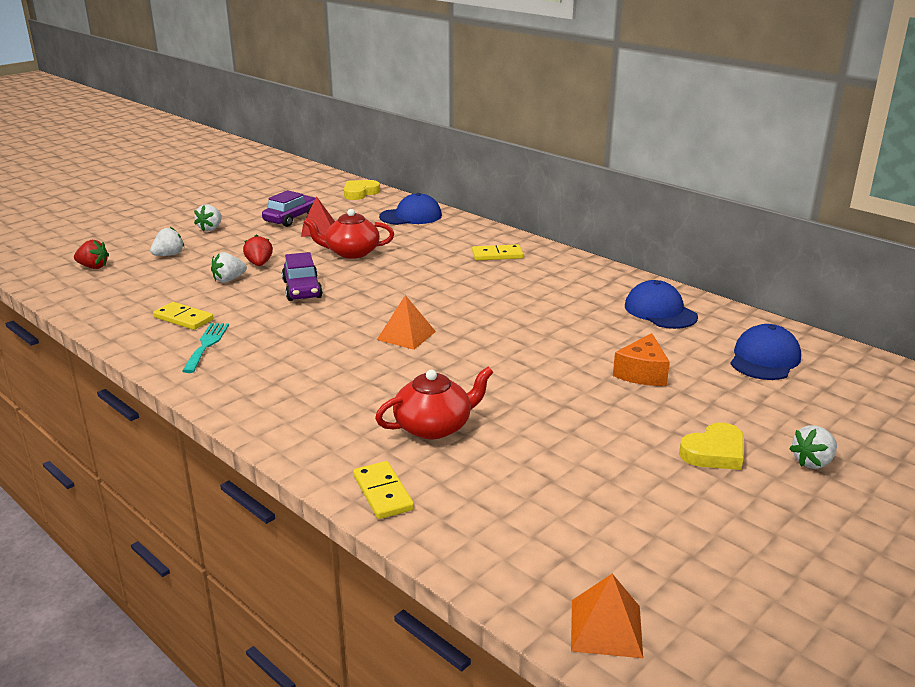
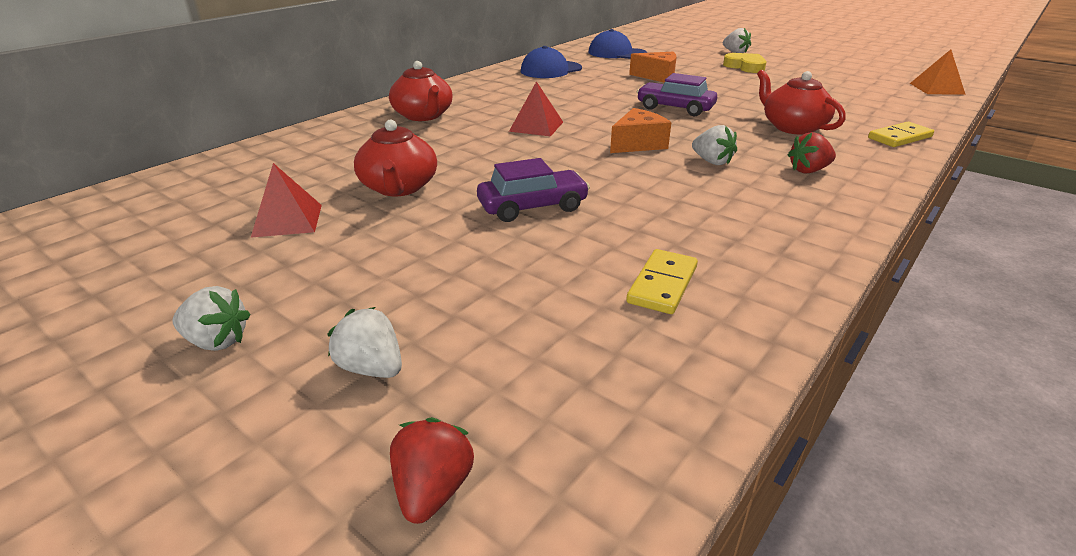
camera: 95 degrees left, 5 degrees up
(206, 345) = (732, 249): turquoise fork -> none
(229, 280) = (503, 270): white strawberry -> white strawberry (712, 162)
(259, 264) = (435, 252): red strawberry -> red strawberry (808, 170)
(291, 218) = (208, 252): purple car -> purple car (675, 108)
(360, 193) = (111, 204): yellow heart -> none
(406, 335) = (638, 144): orange pyramid -> orange cheese
(411, 216) = (264, 161): blue cap -> none
(462, 296) = (536, 126): none -> red pyramid
(497, 255) = (423, 116): yellow domino -> red teapot

